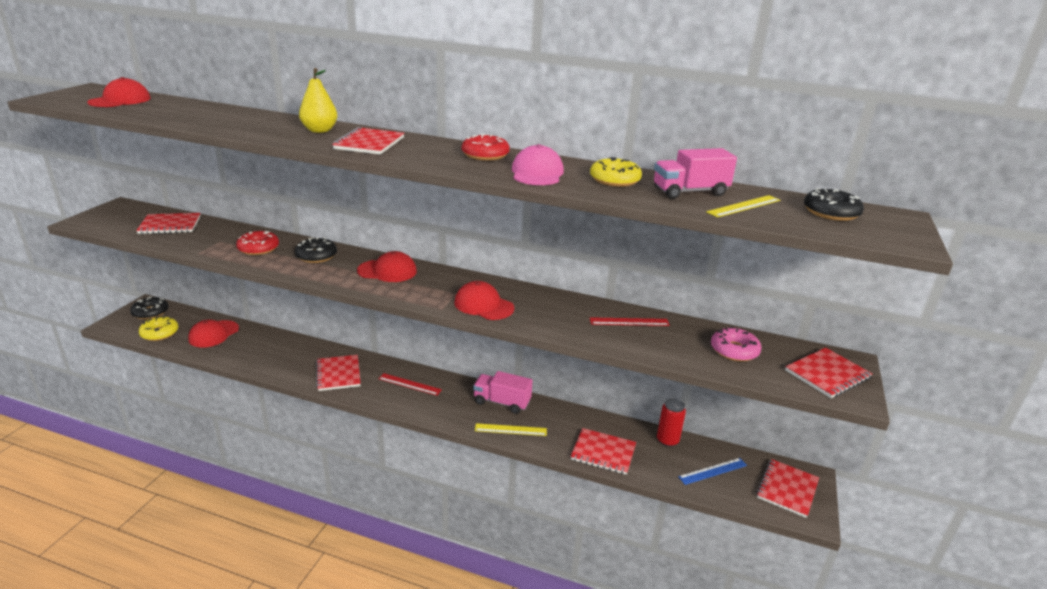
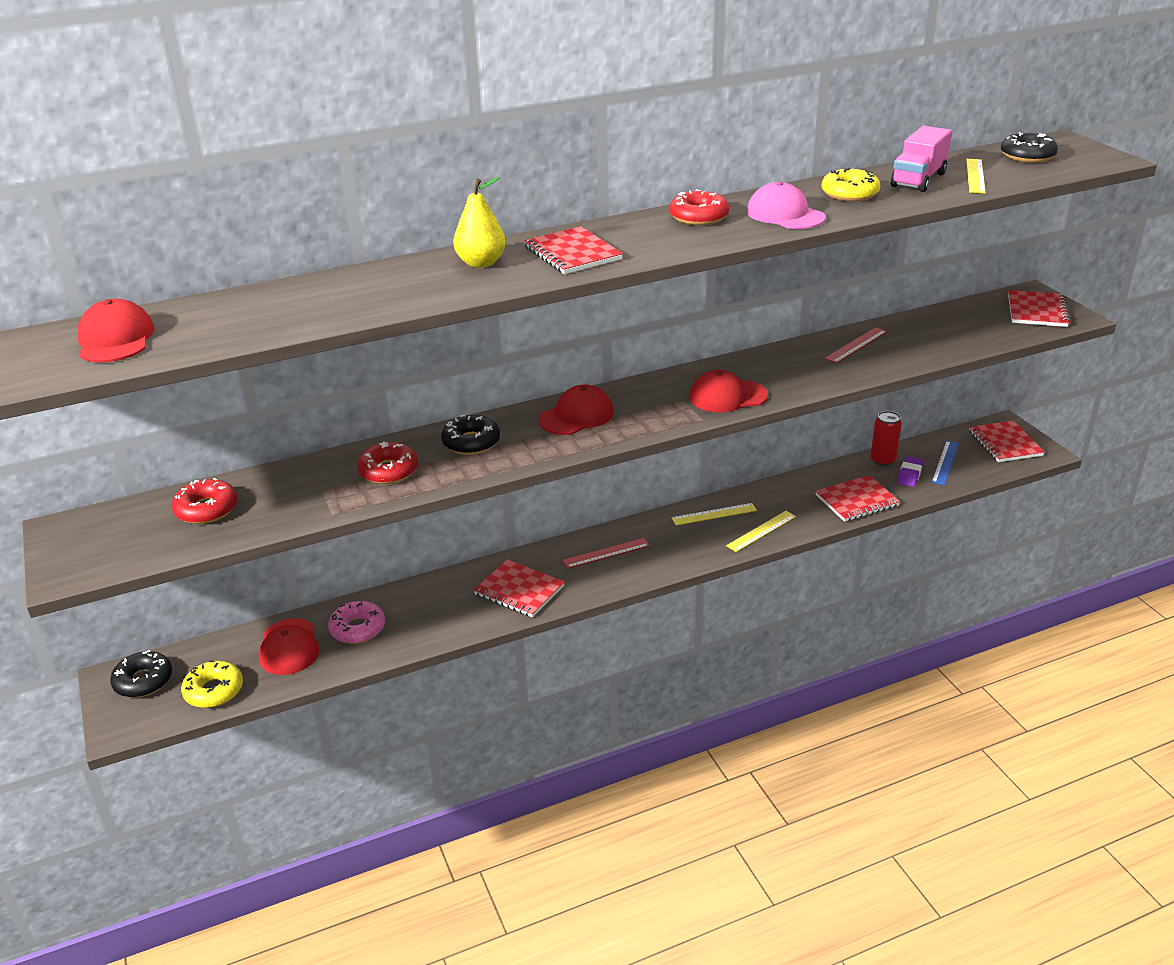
camera: 40 degrees left, 5 degrees up
(170, 225) = (206, 509): red notebook -> red donut
(502, 402) = (714, 514): pink truck -> yellow ruler
(671, 461) = (909, 474): none -> purple eraser
(734, 350) = (959, 326): pink donut -> pink donut (358, 629)

